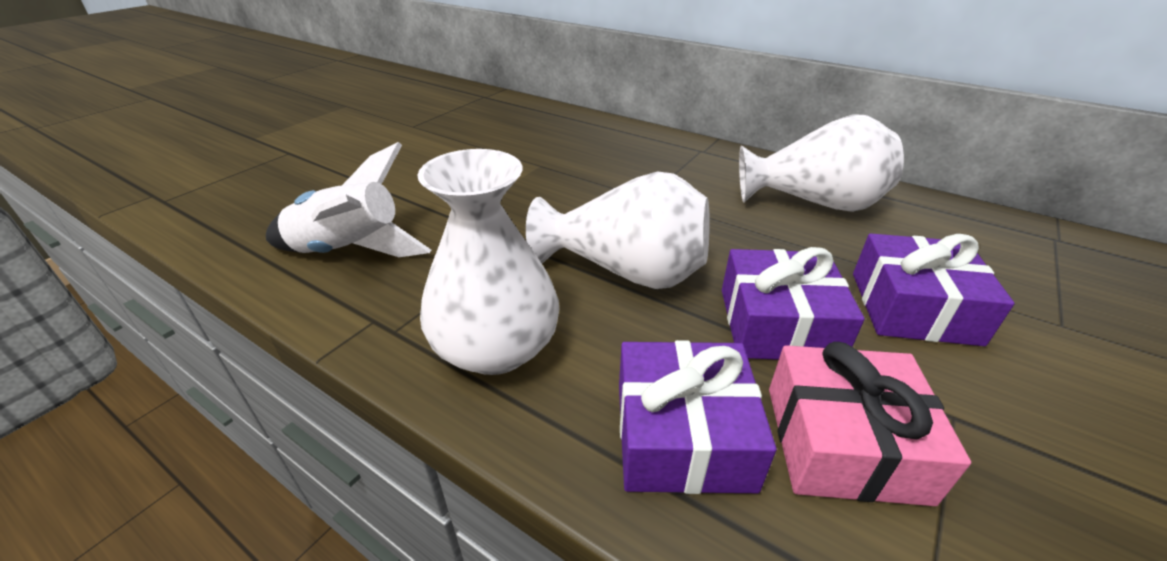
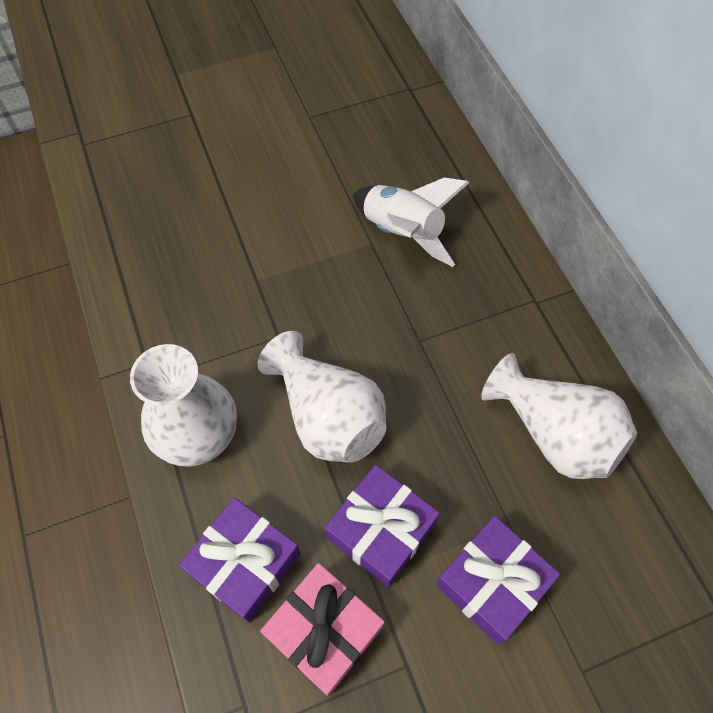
camera: 35 degrees right, 25 degrees up
(350, 252) = (168, 281): white rocket -> white rocket (402, 233)

